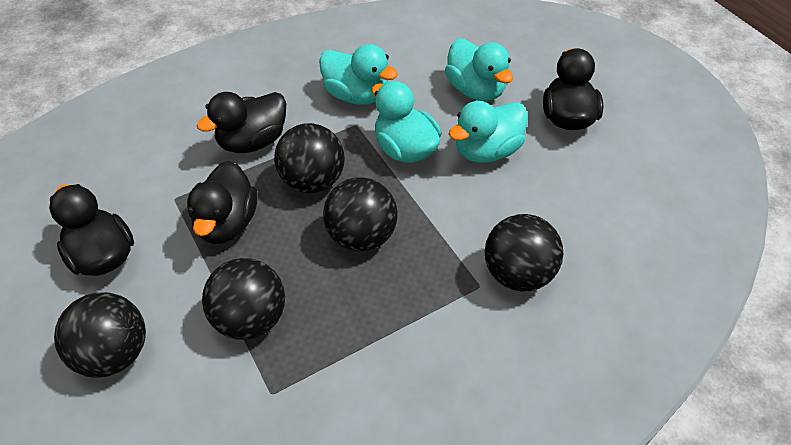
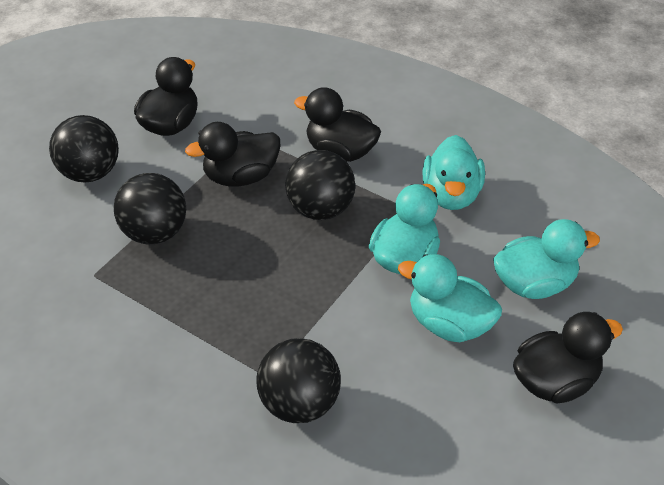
camera: 65 degrees right, 5 degrees down
(361, 236) = (277, 268): black ball -> none
(475, 90) = (534, 284): turquoise duck -> turquoise duck turned 135 degrees counterclockwise

